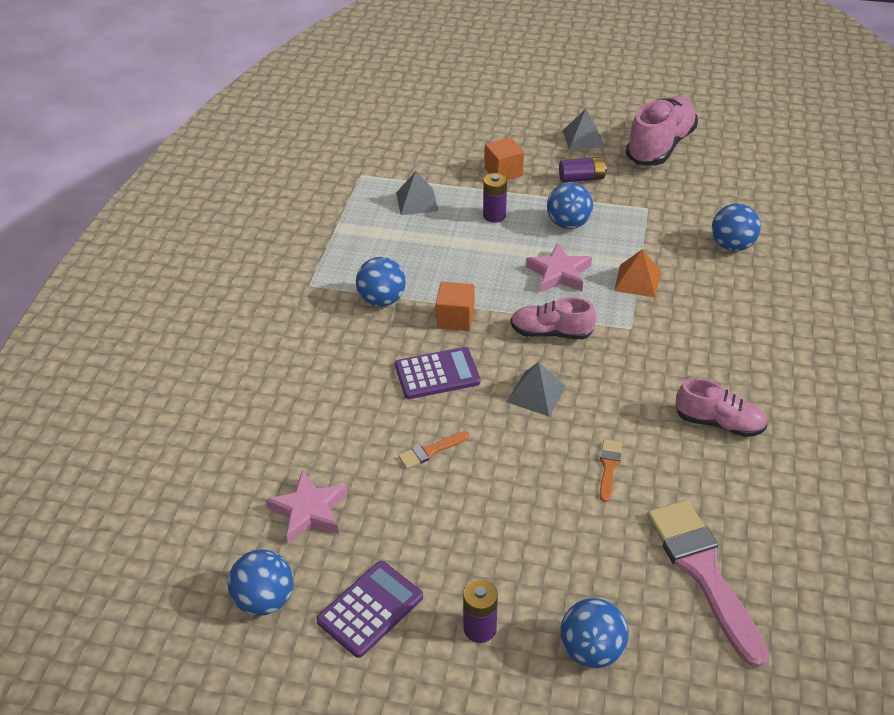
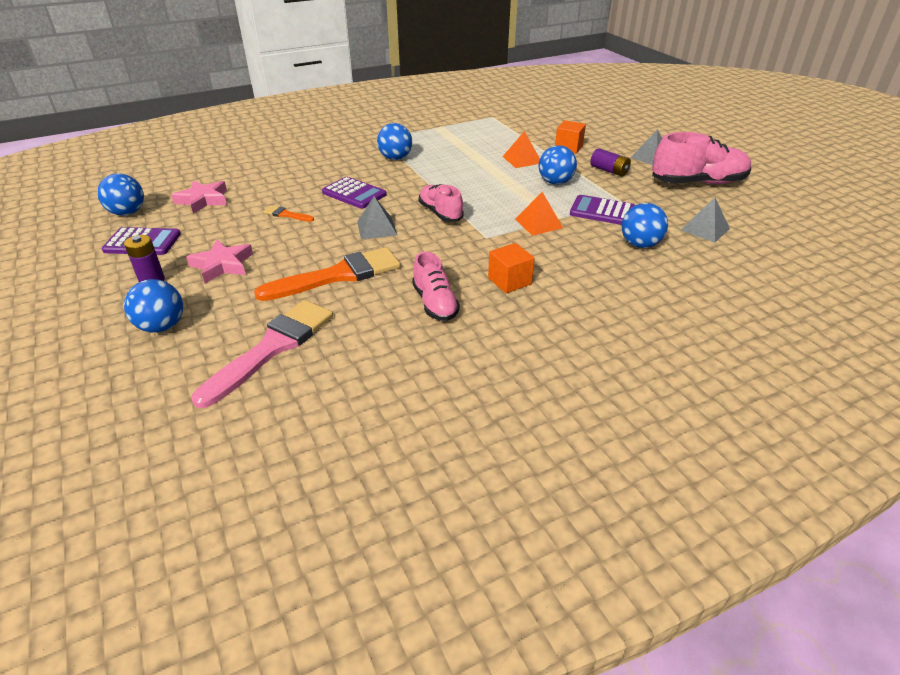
camera: 50 degrees right, 5 degrees down
(417, 201) = (495, 136): grey pyramid -> grey pyramid (705, 229)
(455, 319) = (409, 182): orange cube -> orange cube (509, 281)
(494, 215) = (522, 159): purple battery -> orange pyramid
(559, 273) = (501, 196): pink star -> pink star (222, 265)
(608, 467) = (338, 275): orange brush -> orange brush, size x2.29
(654, 231) = (602, 211): none -> purple calculator

